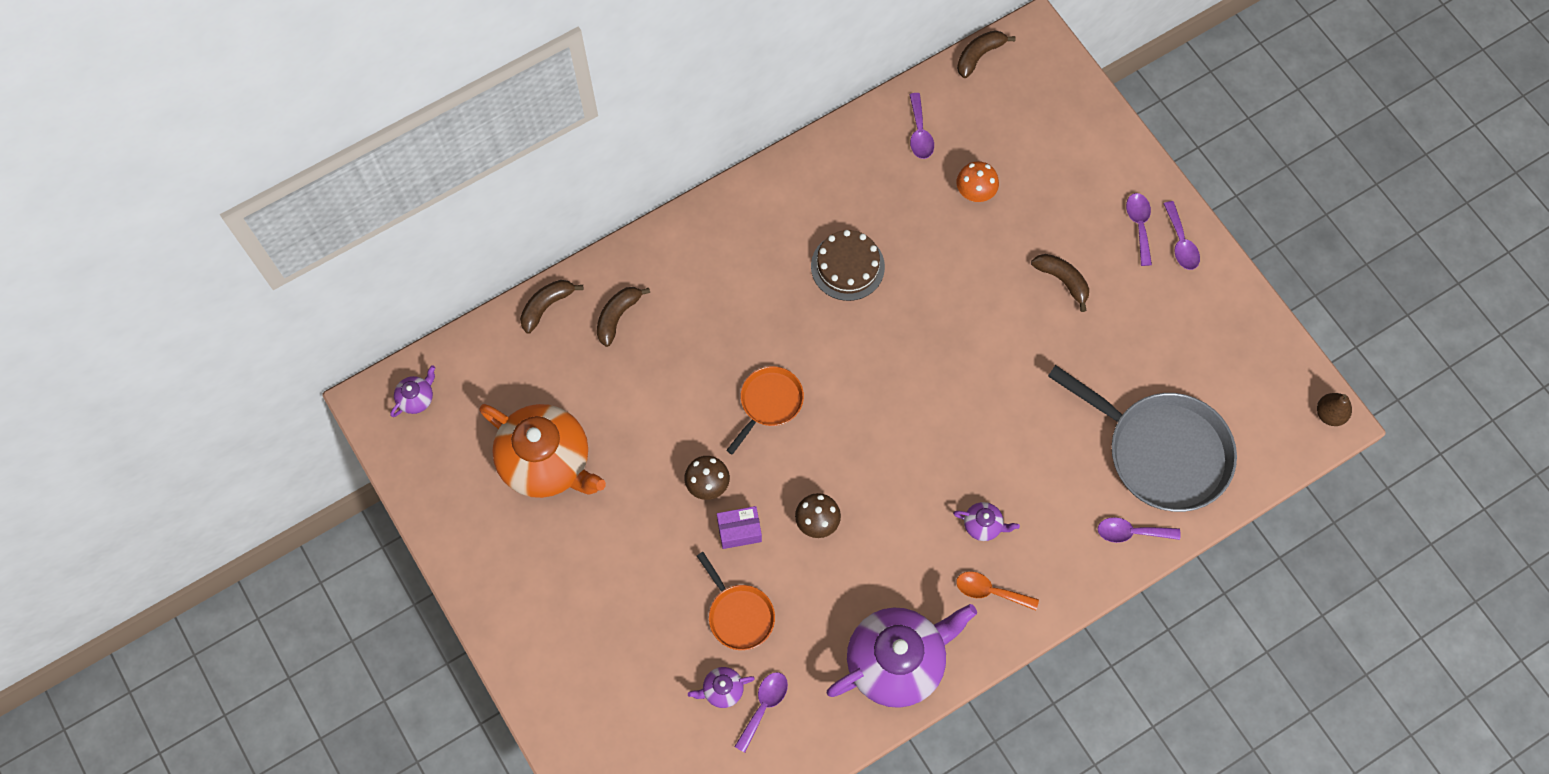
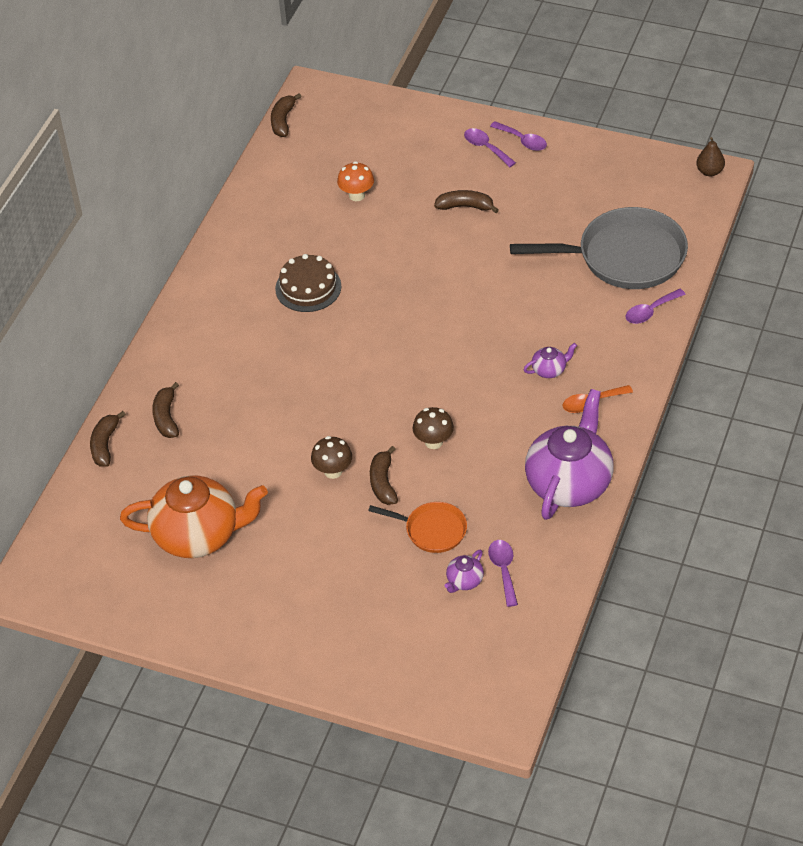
camera: 35 degrees left, 20 degrees down
(416, 398) = (56, 562): purple teapot -> none
(739, 531) = (383, 482): purple box -> brown banana
(769, 403) = (330, 397): orange pan -> none
(919, 133) = (284, 185): purple spoon -> none

